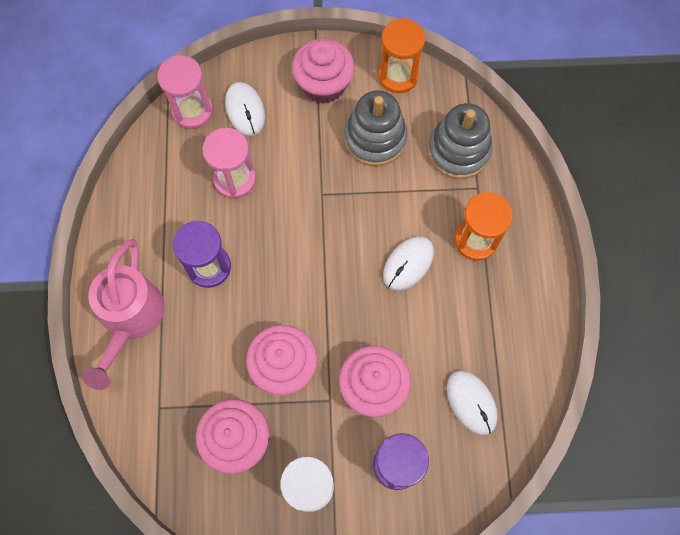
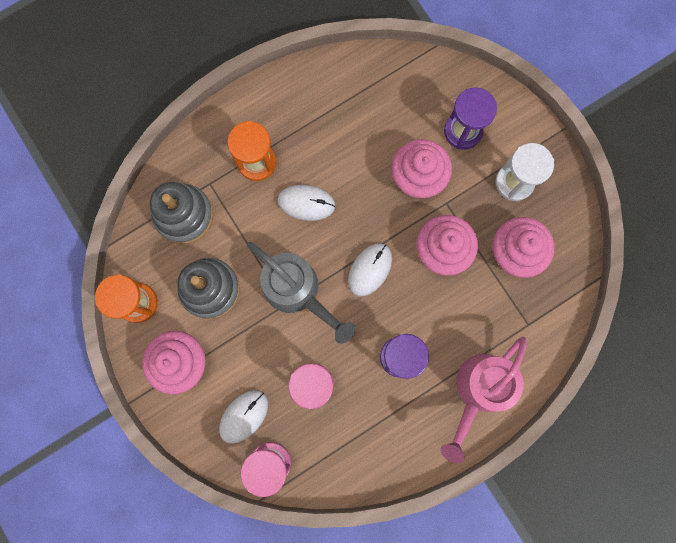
camera: 120 degrees left, 10 degrees up
(131, 320) = (478, 391): pink watering can -> pink watering can turned 150 degrees clockwise
(326, 210) = (298, 292): none -> grey watering can
(471, 402) = (387, 103): white mouse -> white mouse (370, 270)

